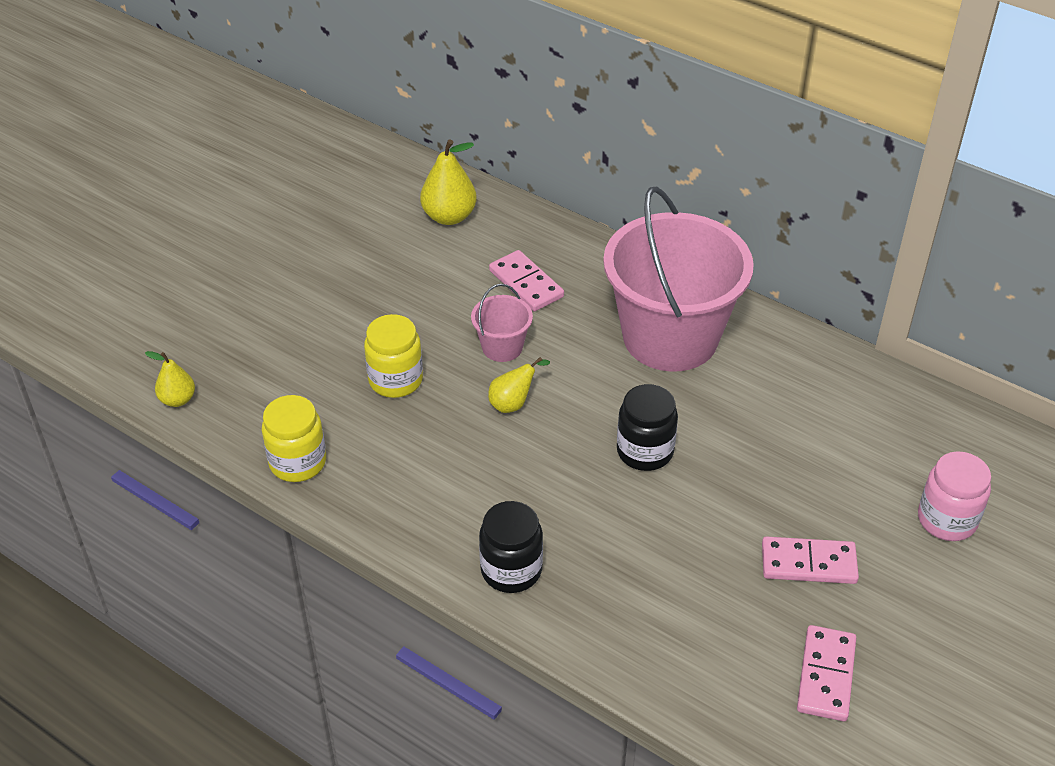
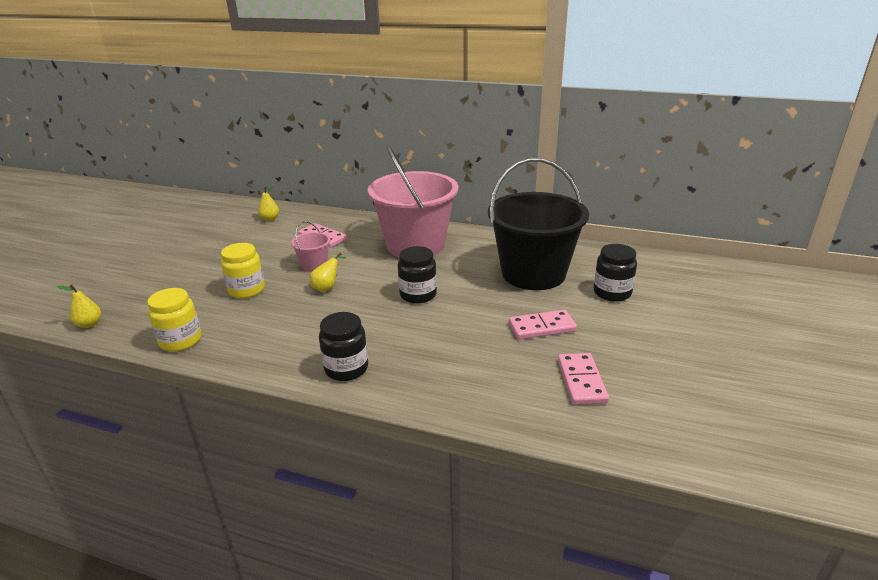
camera: 15 degrees left, 15 degrees down
(449, 216) = (270, 219): yellow pear -> yellow pear, size x0.62
(838, 447) = (533, 273): none -> black bucket
(947, 520) = (612, 293): pink jar -> black jar

